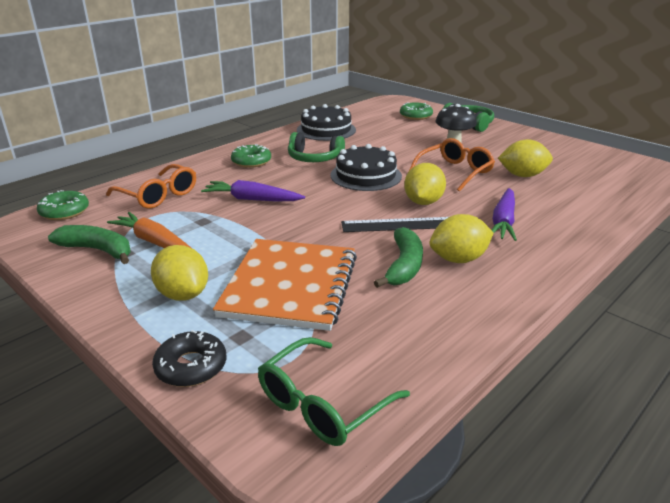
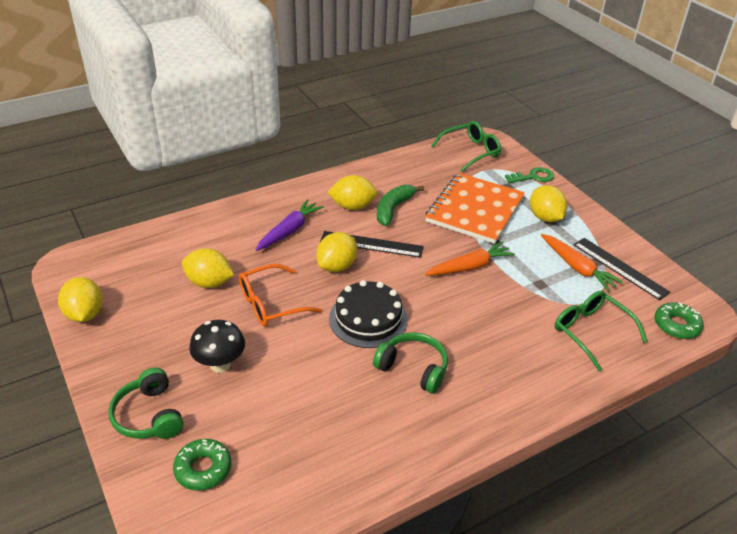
camera: 165 degrees left, 10 degrees up
(98, 250) = (620, 268): green banana -> black ruler
(158, 195) = (591, 332): orange glasses -> green glasses
(191, 366) = (533, 177): black donut -> green key
(251, 161) = (492, 379): green donut -> none
(252, 199) = (495, 305): purple carrot -> none
(283, 223) = (470, 267): none -> orange carrot
(326, 130) = (370, 450): black cake -> none
(583, 149) = (85, 314): none -> yellow lemon

